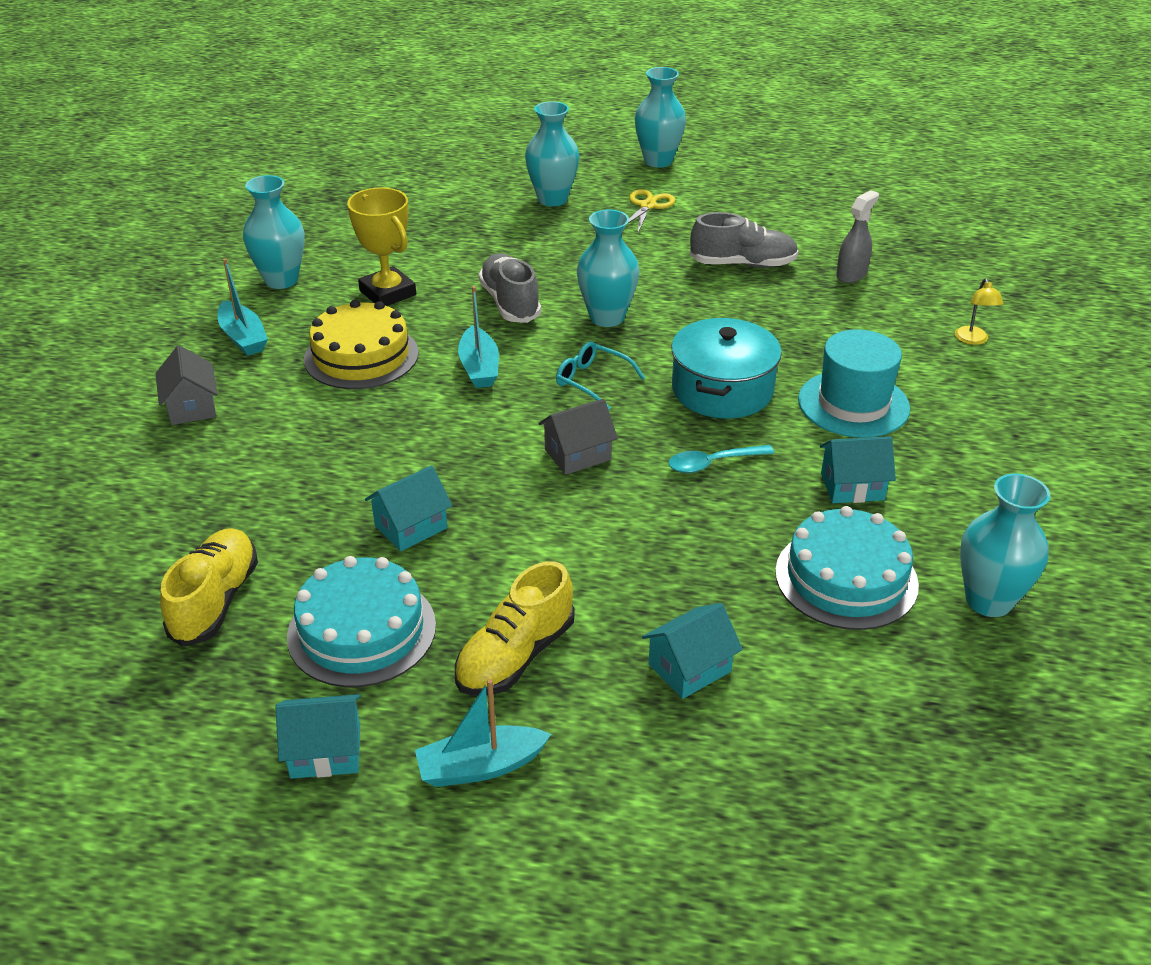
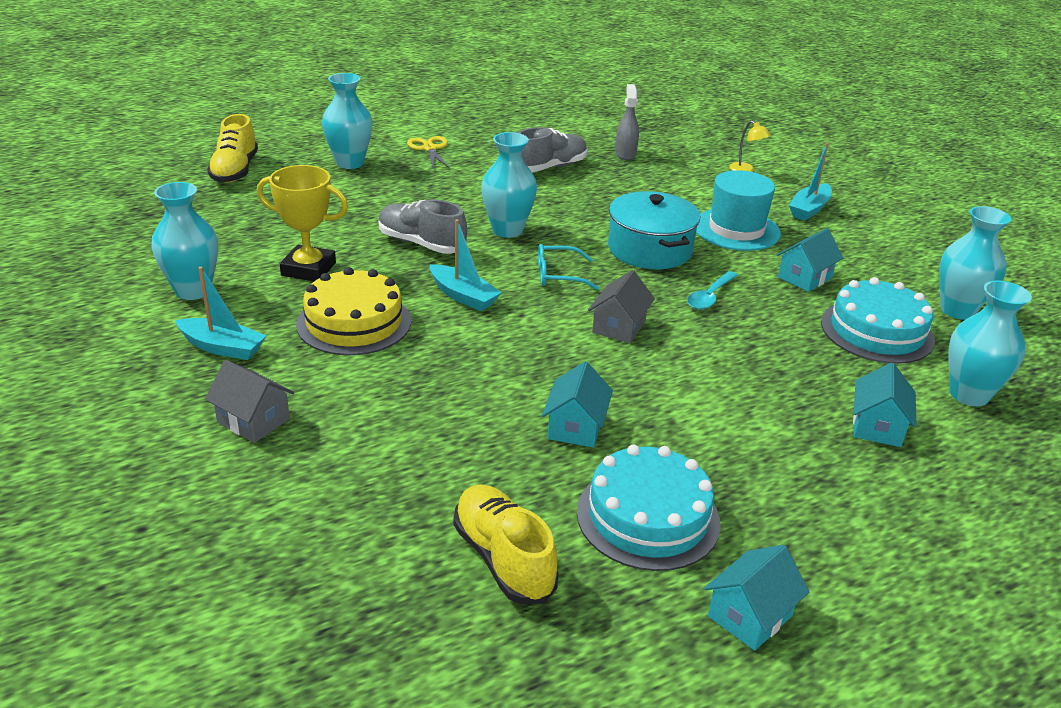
camera: 40 degrees left, 5 degrees down
(481, 766) = (858, 559): turquoise boat -> turquoise boat (809, 209)
(515, 656) = (772, 476): yellow shoe -> yellow shoe (235, 171)
(658, 161) = (394, 117): turquoise vase -> turquoise vase (969, 394)

